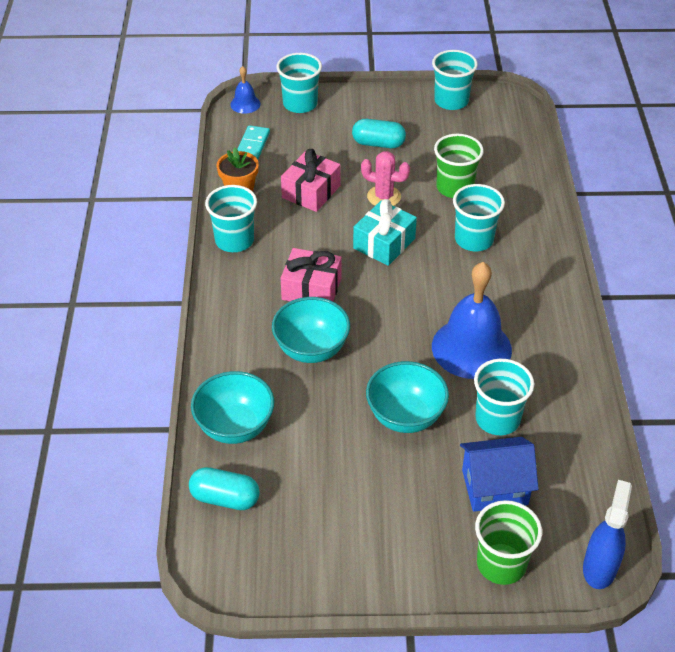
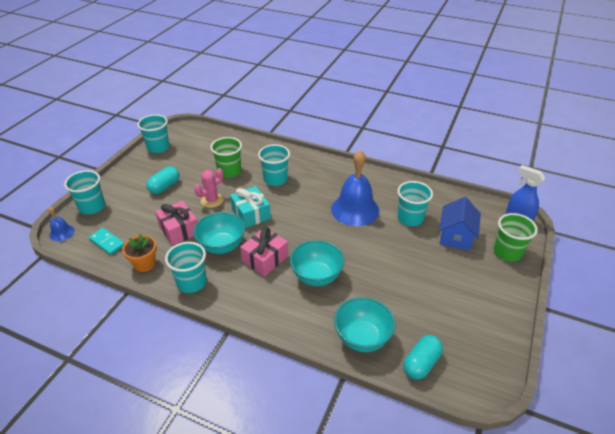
camera: 65 degrees left, 5 degrees down
(405, 416) = (392, 253): turquoise bowl -> turquoise bowl (222, 246)

